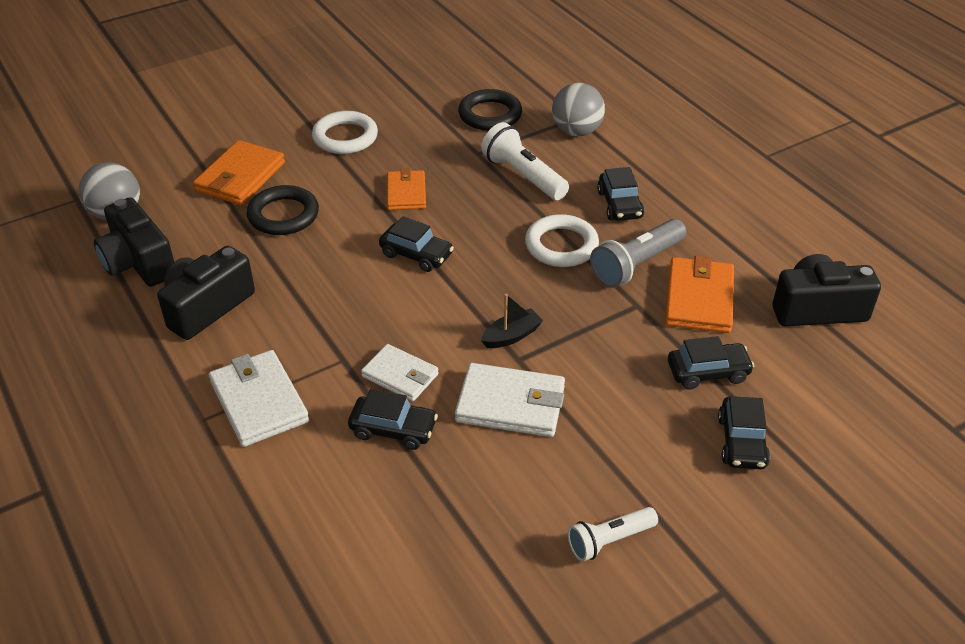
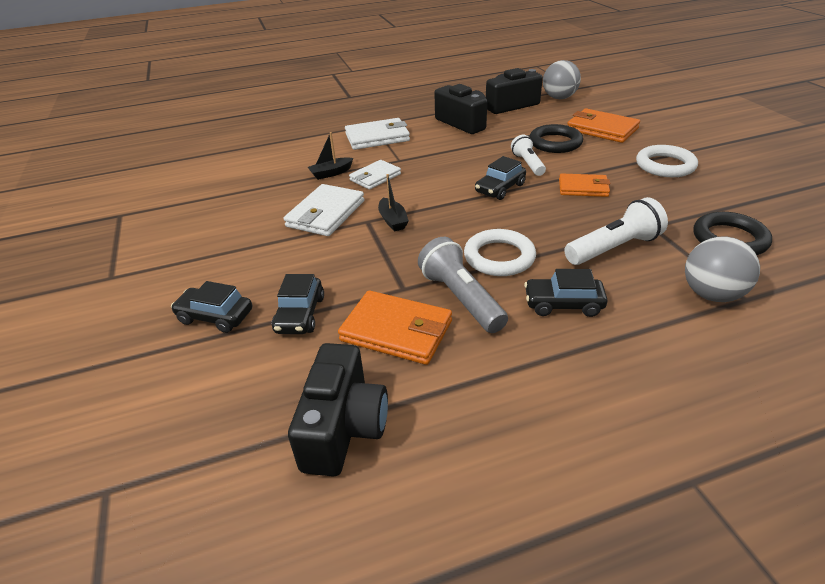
camera: 105 degrees right, 5 degrees down
(393, 429) = (331, 173): black car -> black boat
(609, 541) = (188, 238): white flashlight -> white flashlight (527, 164)

